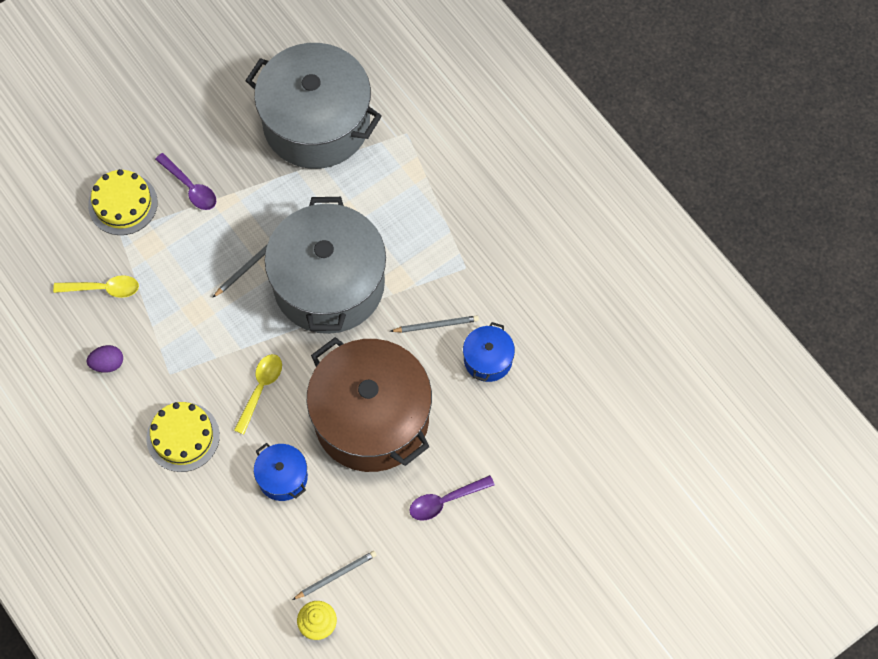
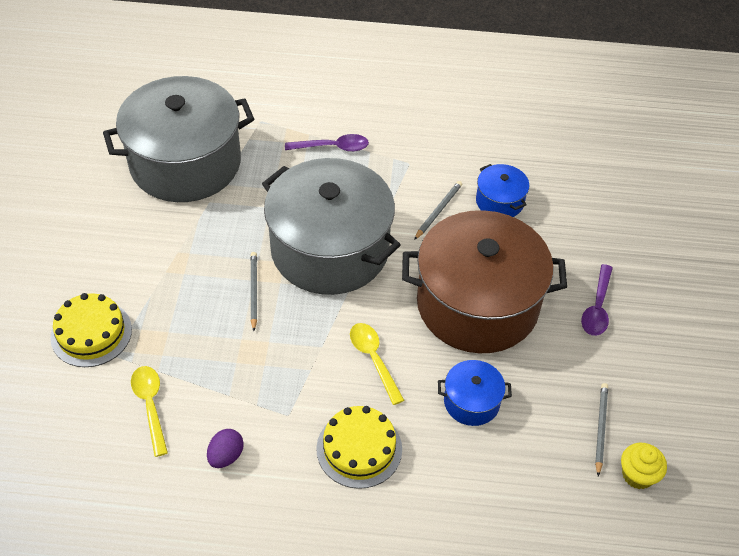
camera: 50 degrees left, 15 degrees down
(103, 289) = (150, 406): yellow spoon -> yellow spoon turned 60 degrees counterclockwise
(190, 187) = (136, 277): purple spoon -> purple spoon (332, 147)

